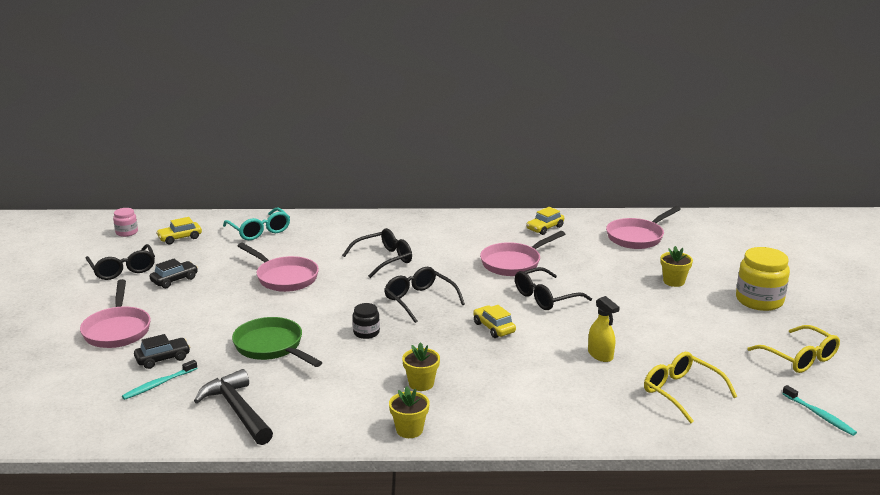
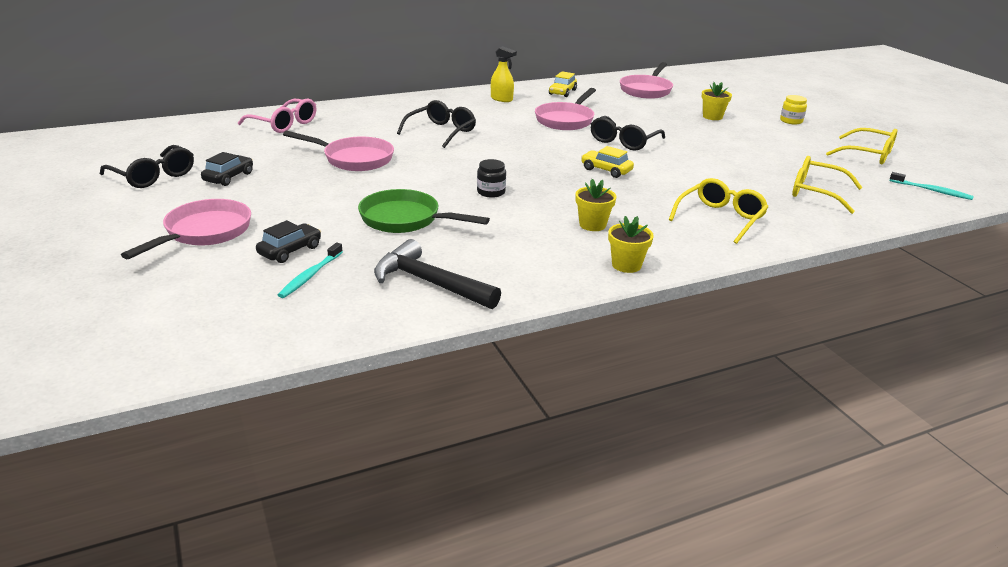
camera: 25 degrees left, 5 degrees up
(117, 330) = (204, 232): pink pan -> pink pan turned 120 degrees counterclockwise
(127, 232) = (124, 142): pink jar -> none
(180, 238) = (196, 140): yellow car -> none
(259, 231) = (284, 124): turquoise glasses -> pink glasses
(419, 300) = (512, 159): black glasses -> none
(548, 401) = (720, 218): none -> yellow glasses
(600, 355) = (720, 176): yellow spray bottle -> yellow spray bottle (501, 99)
(759, 300) = (791, 121): yellow jar -> yellow jar, size x0.53

